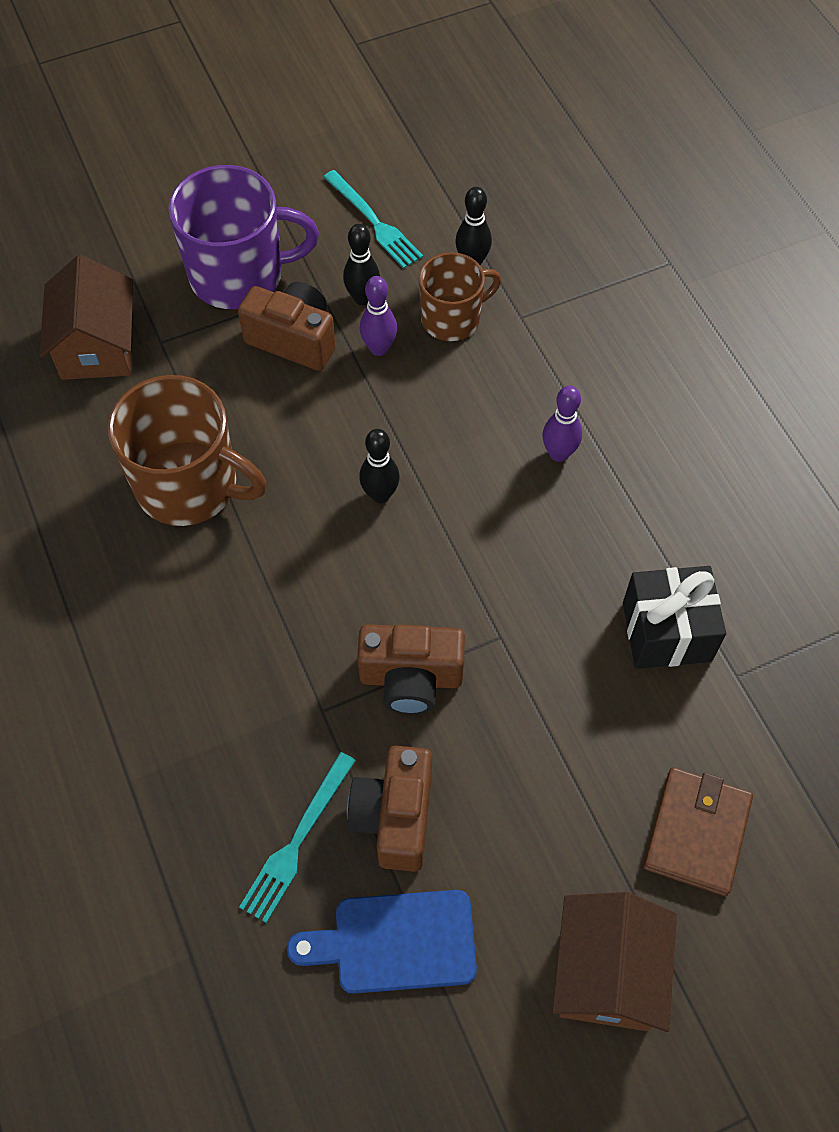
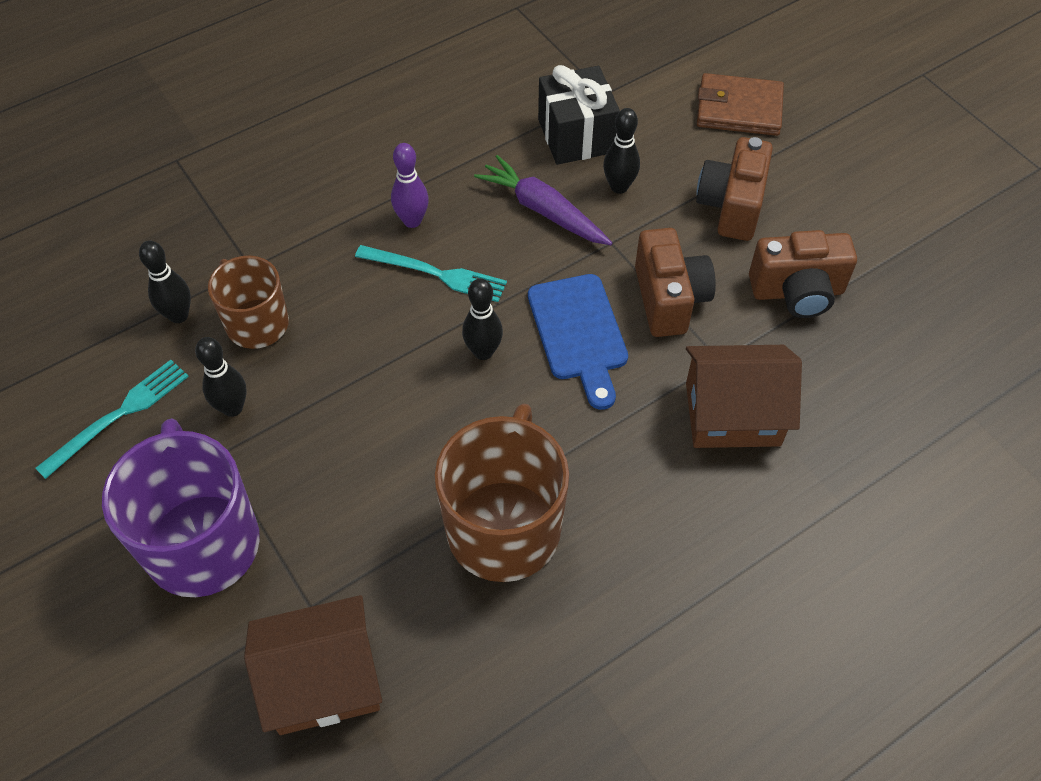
camera: 100 degrees left, 5 degrees down
(294, 339) = (296, 464): brown camera -> brown camera (731, 206)
(297, 841) = (844, 357): turquoise fork -> turquoise fork (436, 274)
(379, 348) = (301, 381): purple bowling pin -> none
(395, 942) = (897, 276): blue cutting board -> blue cutting board (579, 333)
(556, 577) = (543, 210): none -> purple carrot
(580, 662) = (619, 187): none -> black bowling pin
(607, 972) = (862, 150): brown house -> brown house (732, 414)

